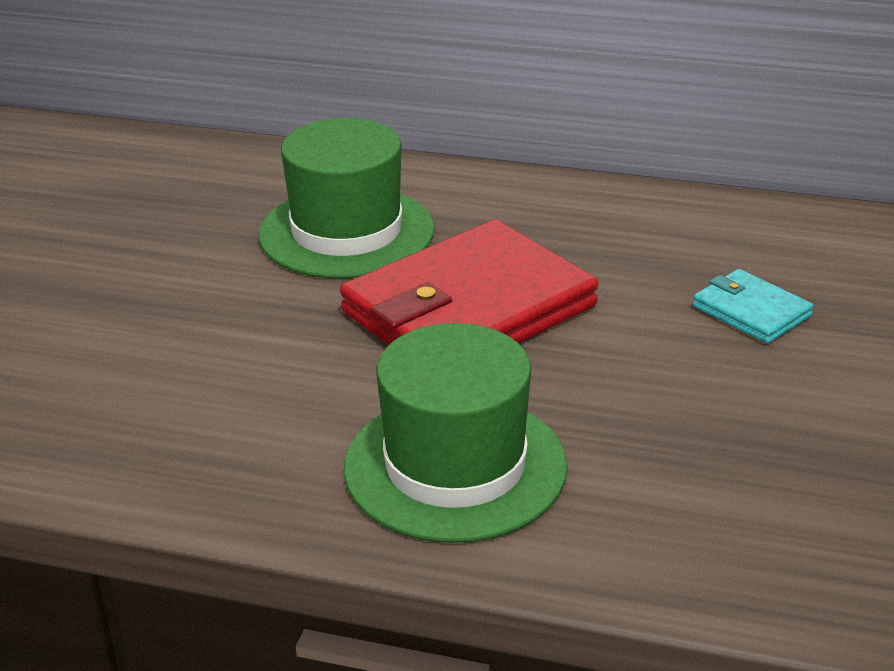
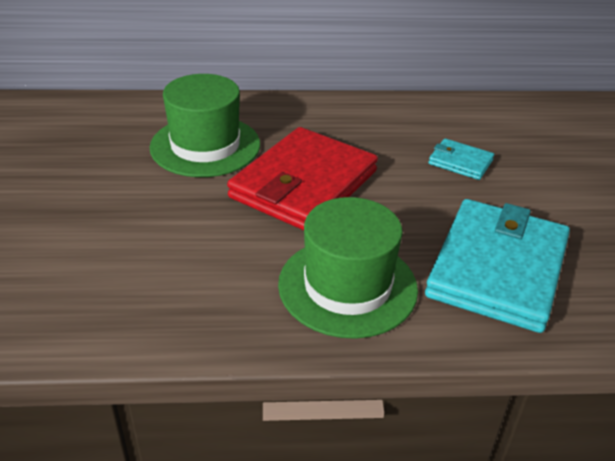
camera: 20 degrees left, 5 degrees up
(716, 483) = (498, 268): none -> turquoise wallet

